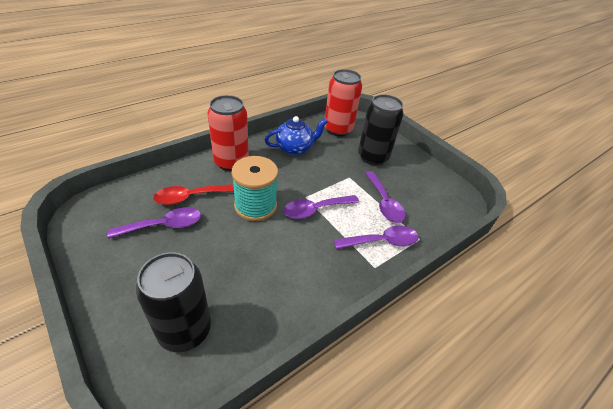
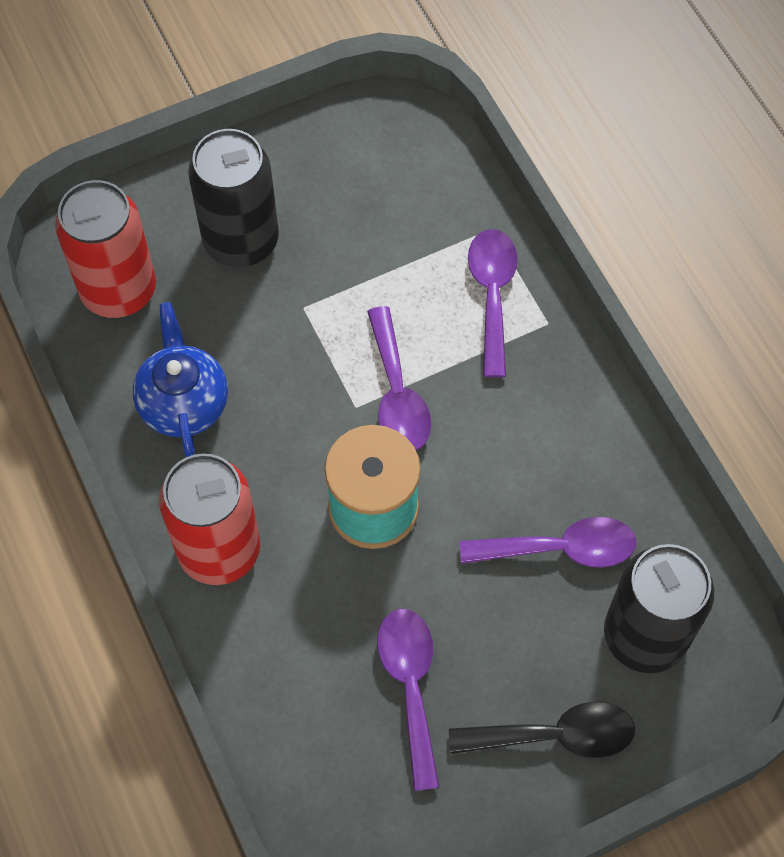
camera: 75 degrees left, 20 degrees up
(127, 287) = (554, 736): none -> black spoon
(191, 197) = (330, 637): red spoon -> none
(384, 202) = (391, 261): purple spoon -> purple spoon (560, 549)

